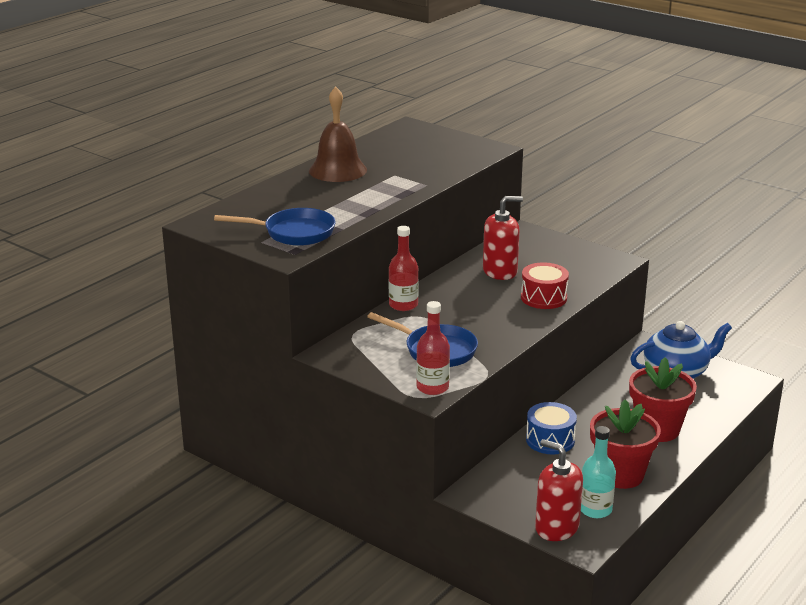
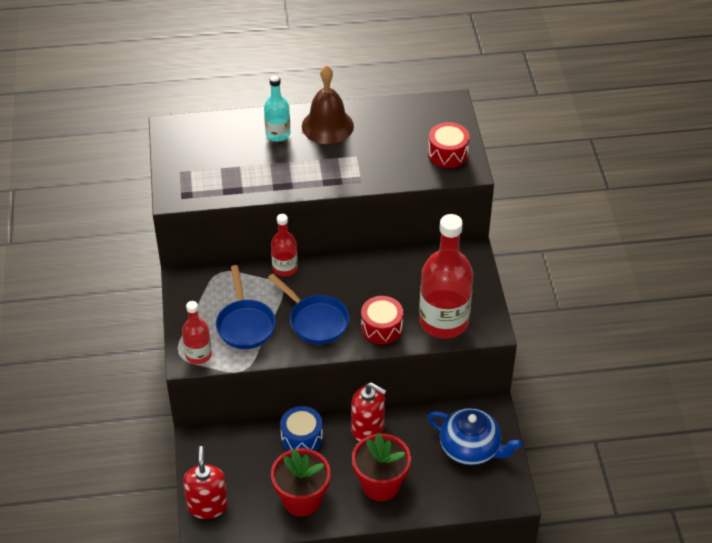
camera: 45 degrees right, 20 degrees up
(294, 233) = (209, 176): blue pan -> blue pan (315, 321)
(460, 147) = (448, 154): none -> red drum
(500, 271) = (392, 281): red soap dispenser -> red soap dispenser (368, 428)
(579, 272) = (443, 321): none -> red bottle
(595, 509) = (248, 512): turquoise bottle -> turquoise bottle (278, 134)

